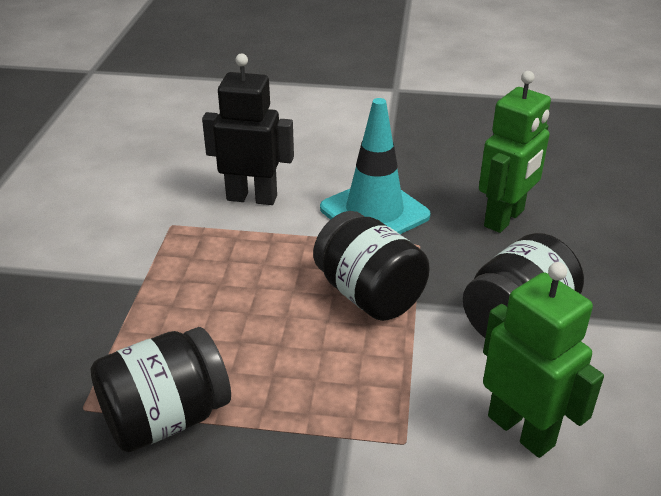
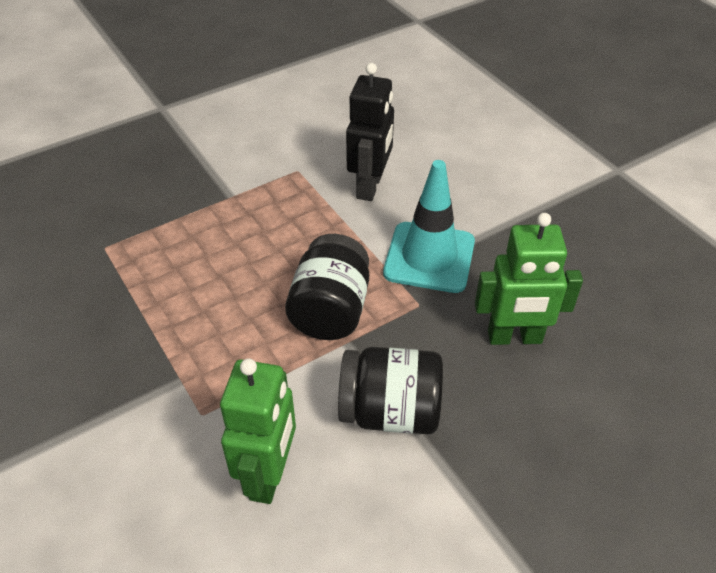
camera: 50 degrees right, 10 degrees up
(166, 418) = (126, 287): black jar -> none
(252, 197) = (370, 186): black robot -> black robot turned 45 degrees clockwise

